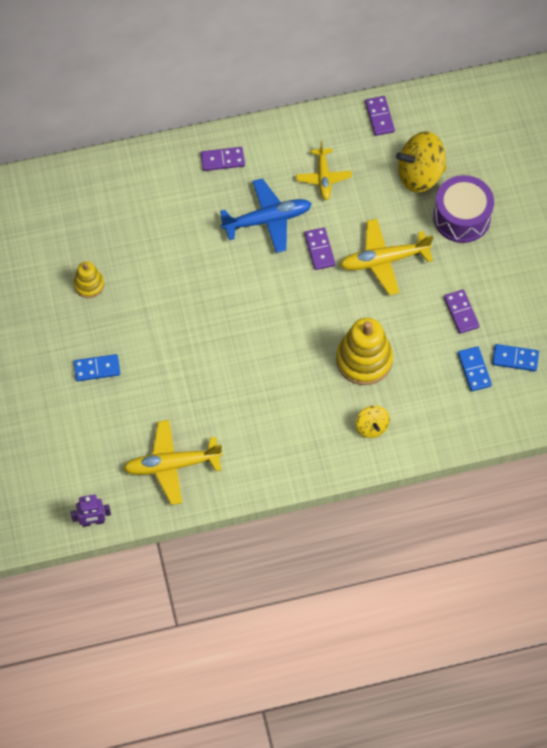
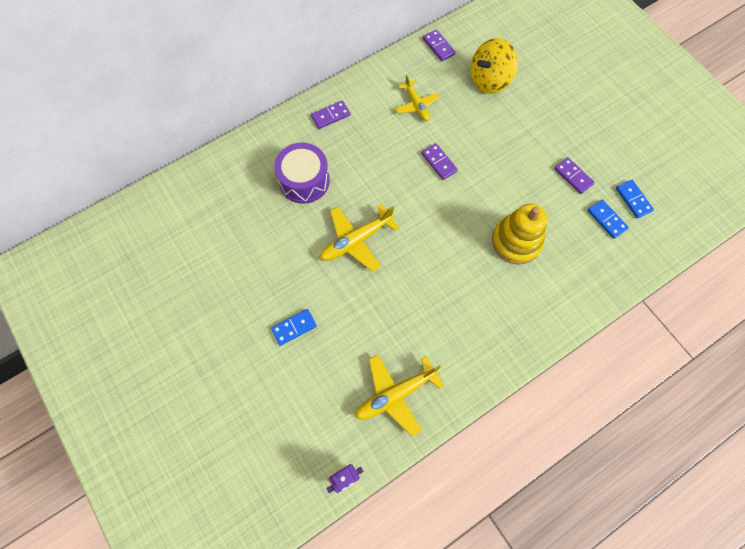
camera: 20 degrees left, 5 degrees up
(89, 285) = (259, 254): yellow stacking toy -> none
(267, 220) = (386, 152): blue plane -> none
(371, 427) = (549, 297): yellow spinning top -> none
(384, 260) = (493, 154): yellow plane -> yellow plane (356, 240)
(461, 217) = (536, 102): purple drum -> purple drum (304, 181)
(515, 358) = (633, 199): blue domino -> blue domino turned 75 degrees clockwise

